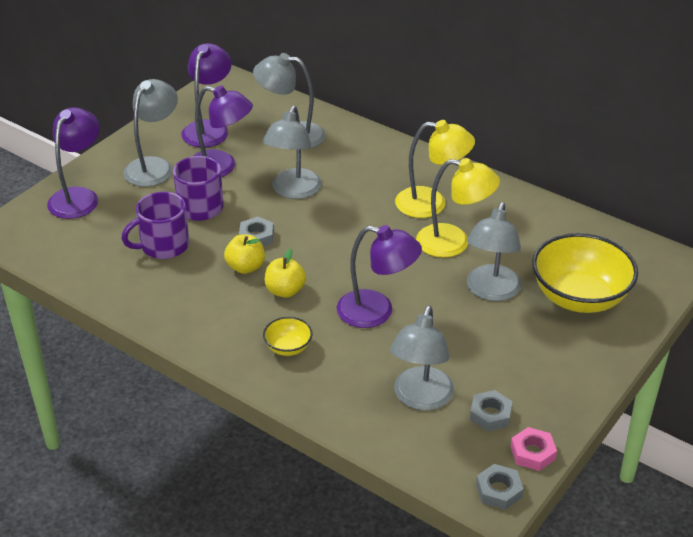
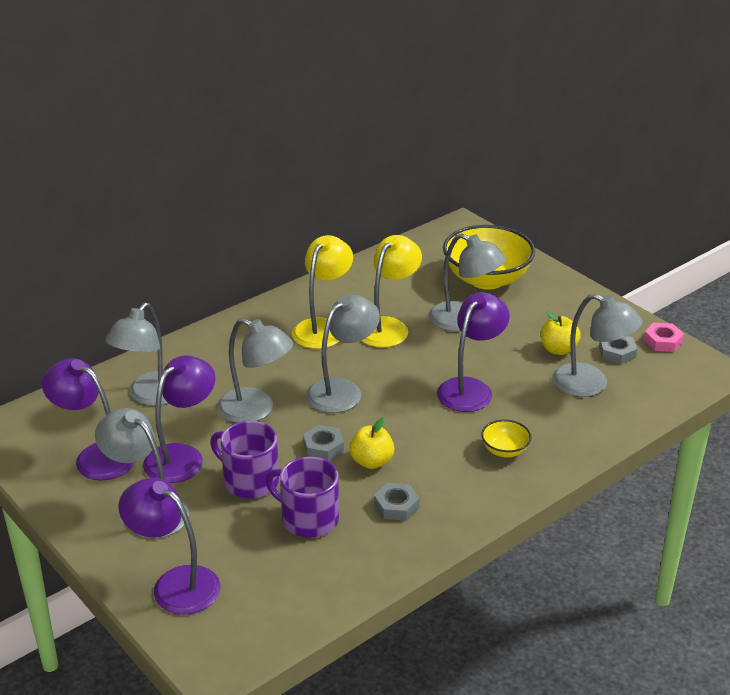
camera: 75 degrees left, 5 degrees down
(163, 246) = (308, 518): purple mug -> purple mug turned 135 degrees clockwise
(285, 291) = (420, 440): yellow apple -> yellow apple (558, 349)
(340, 233) = (342, 390): none -> grey lamp
(499, 491) = (701, 366): grey nut -> grey nut (396, 506)

